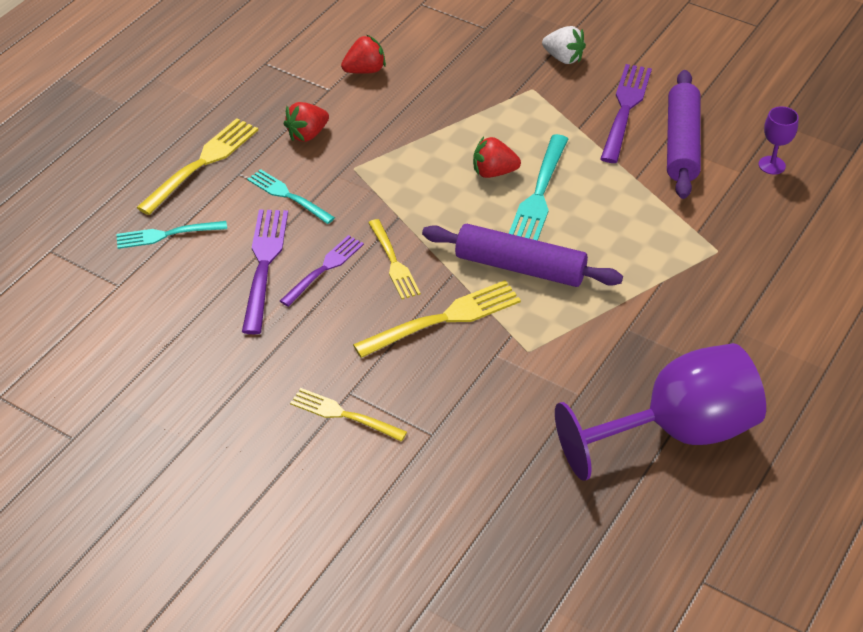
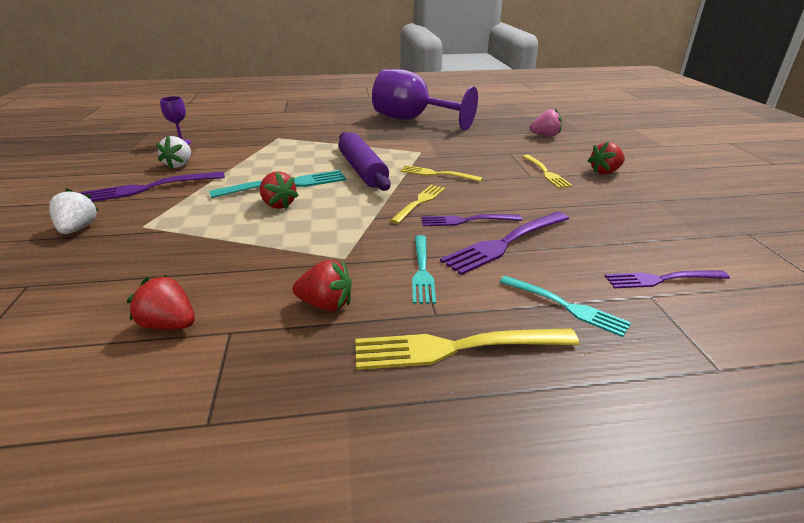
camera: 130 degrees left, 15 degrees down
(119, 308) = (661, 279): none -> purple fork
(283, 472) = (605, 172): none -> red strawberry
(444, 319) = (437, 174): yellow fork -> yellow fork, size x0.66
(450, 535) = (545, 135): none -> pink strawberry
(681, 143) = (179, 165): purple rolling pin -> white strawberry

